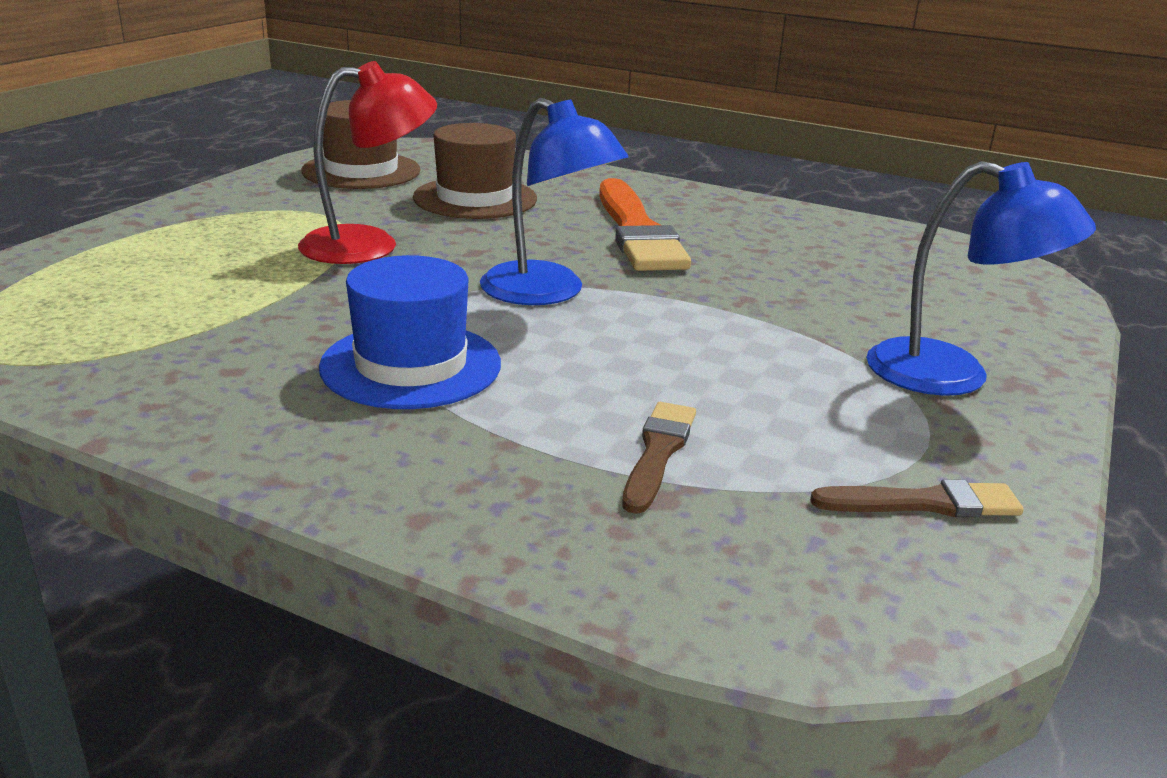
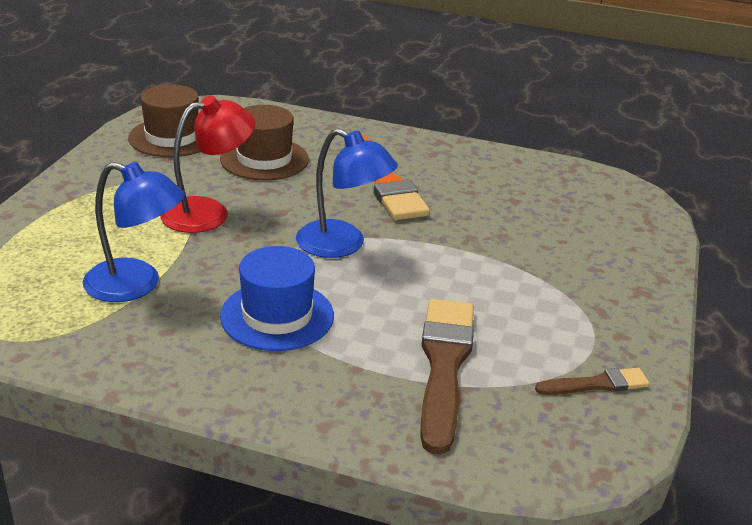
camera: 10 degrees left, 5 degrees up
(658, 452) = (444, 366): brown brush -> brown brush, size x1.94
(952, 375) = (603, 289): blue lamp -> blue lamp (136, 285)

